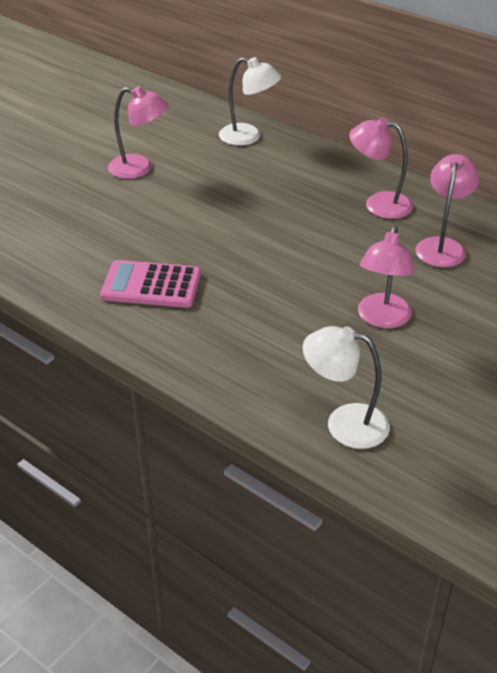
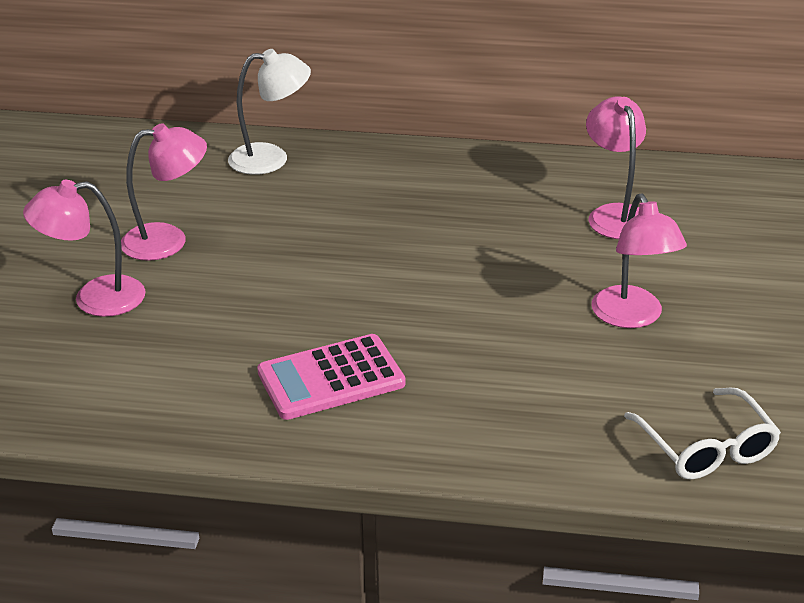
camera: 30 degrees left, 5 degrees down
(344, 423) = (706, 447): white lamp -> white glasses
(378, 204) = (502, 190): pink lamp -> pink lamp (94, 298)

